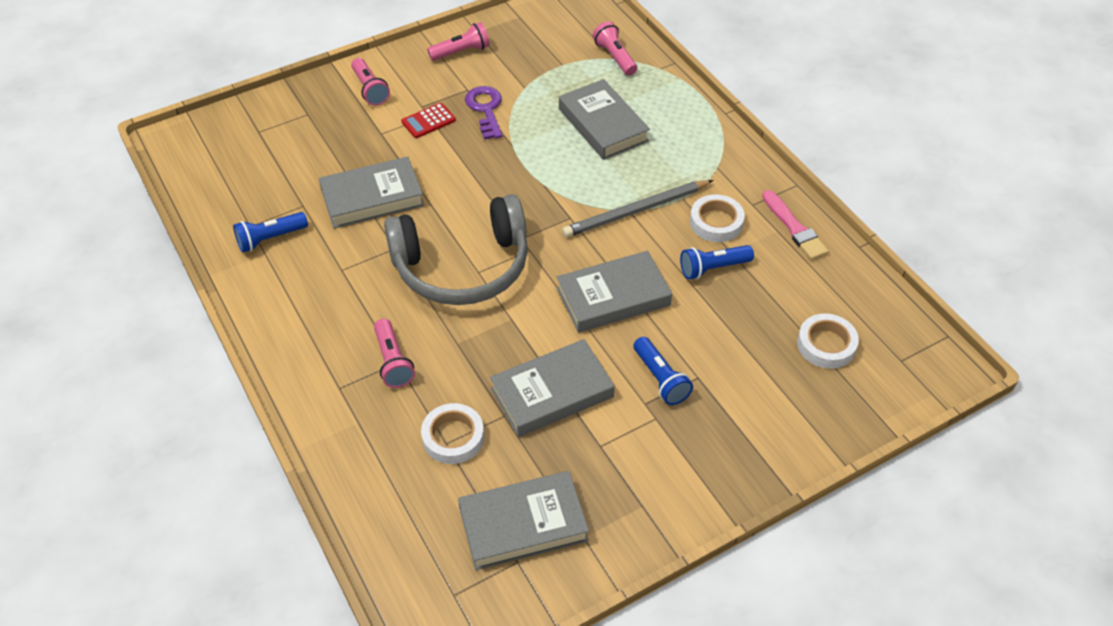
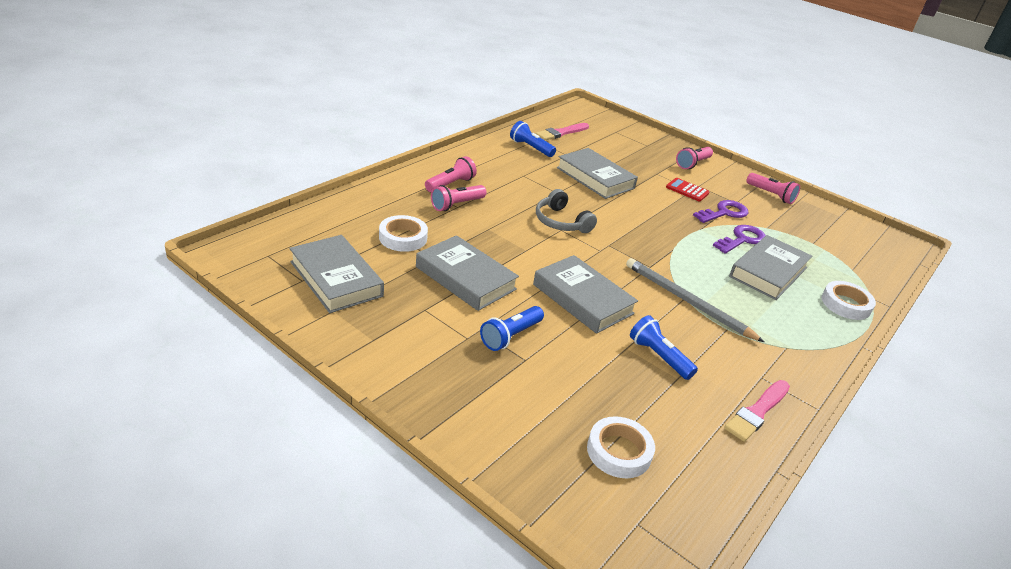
camera: 65 degrees right, 15 degrees down
(240, 191) = (561, 133): none -> pink brush
(462, 266) = (561, 222): grey headphones -> grey headphones, size x0.52
(541, 118) = (742, 239): none -> purple key
(615, 57) = (854, 270): pink flashlight -> pink flashlight (450, 184)
(716, 222) = (716, 353): white tape -> white tape (845, 304)

